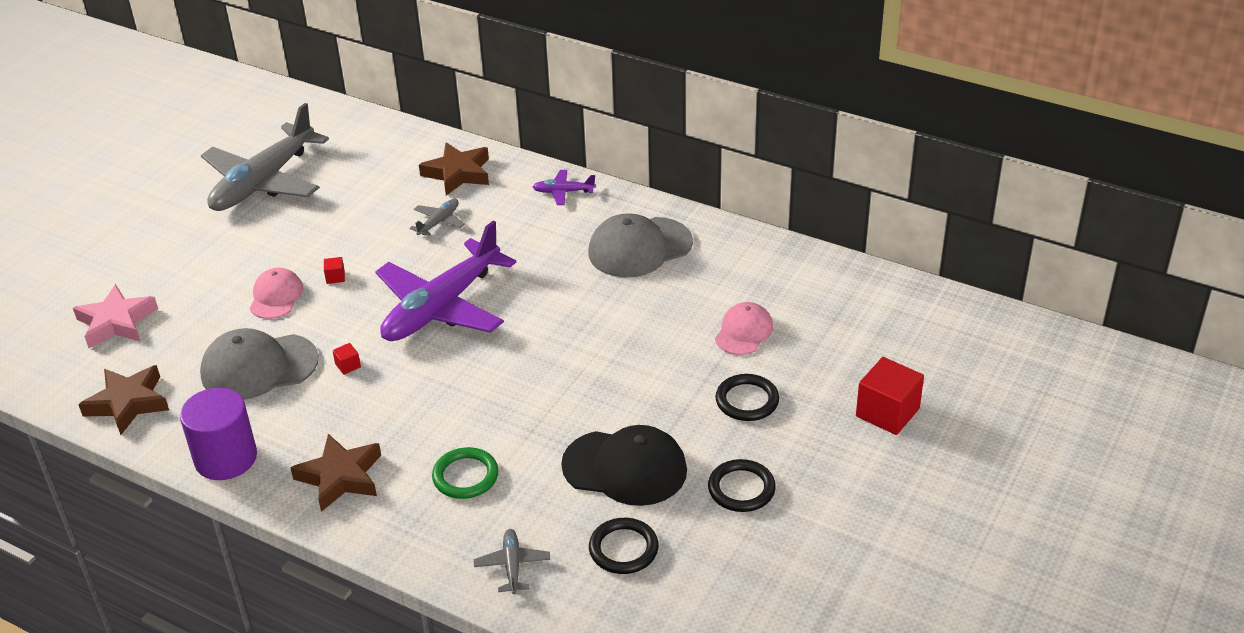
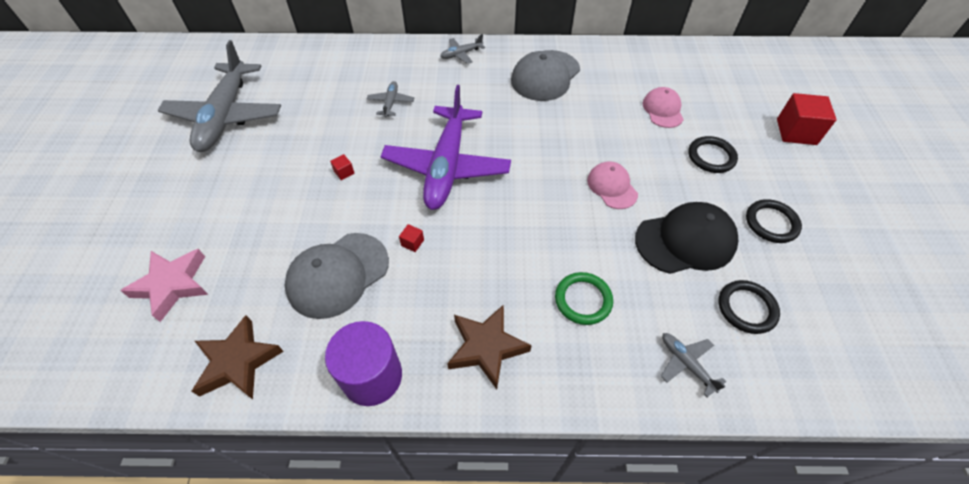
camera: 30 degrees left, 15 degrees up
(276, 296) = (306, 206): pink cap -> pink cap (612, 187)
(458, 173) = (376, 64): brown star -> none
(563, 192) = (461, 54): purple plane -> grey plane

